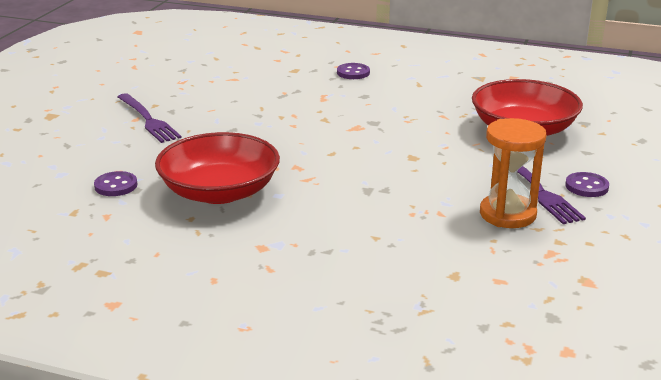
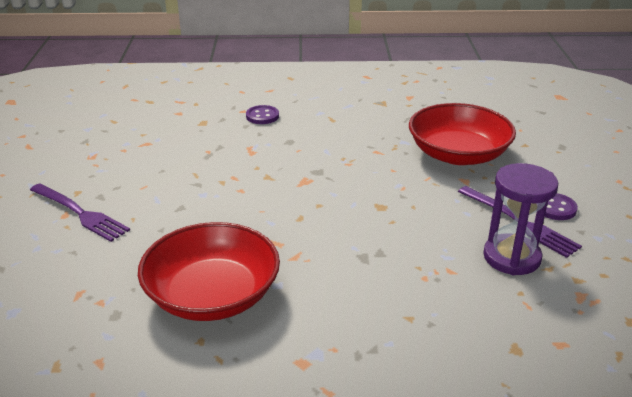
camera: 20 degrees left, 5 degrees up
(116, 186) = (88, 314): purple button -> none
(507, 214) = (511, 257): orange hourglass -> purple hourglass

